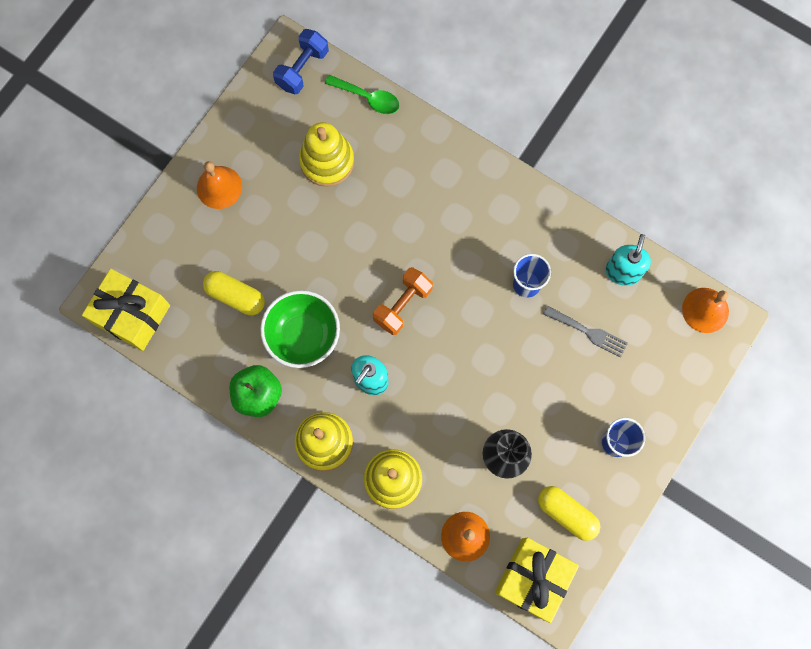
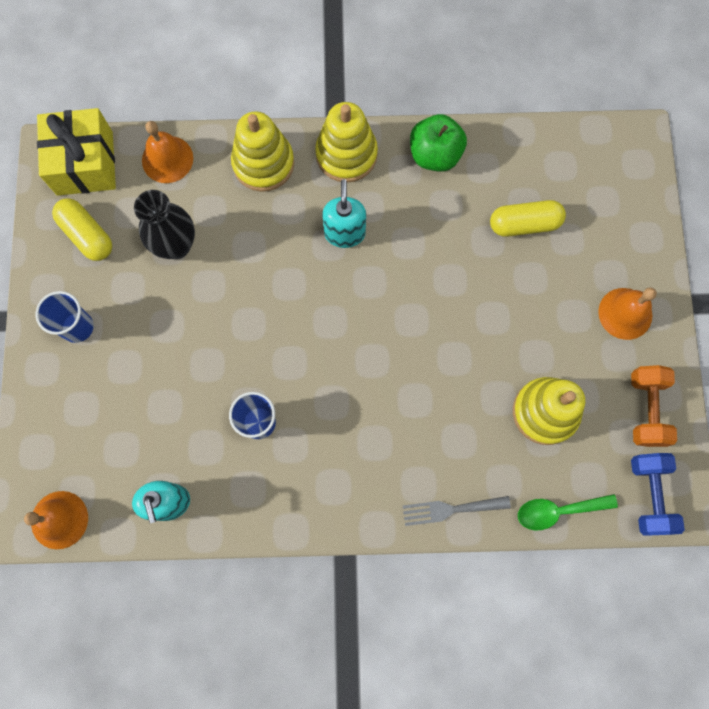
camera: 145 degrees right, 0 degrees up
(132, 315) = (600, 147): yellow gift -> none
(303, 335) = (435, 230): green bowl -> none
(402, 305) = (365, 320): orange dumbbell -> orange dumbbell (646, 409)
(566, 513) = (87, 235): yellow capsule -> yellow capsule turned 45 degrees clockwise
(588, 332) = (166, 415): grey fork -> grey fork (450, 509)

